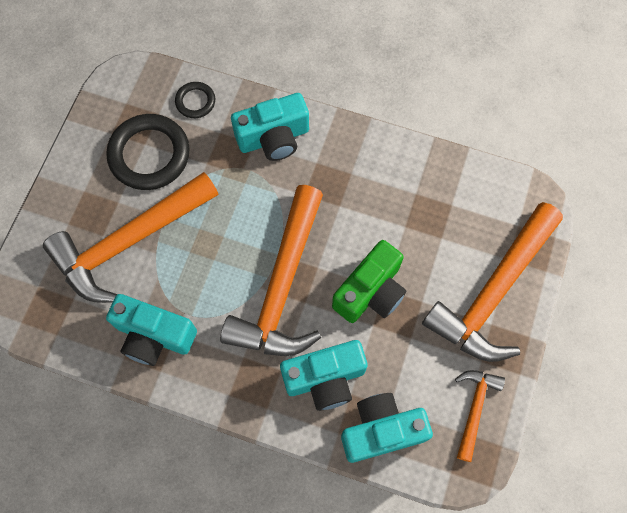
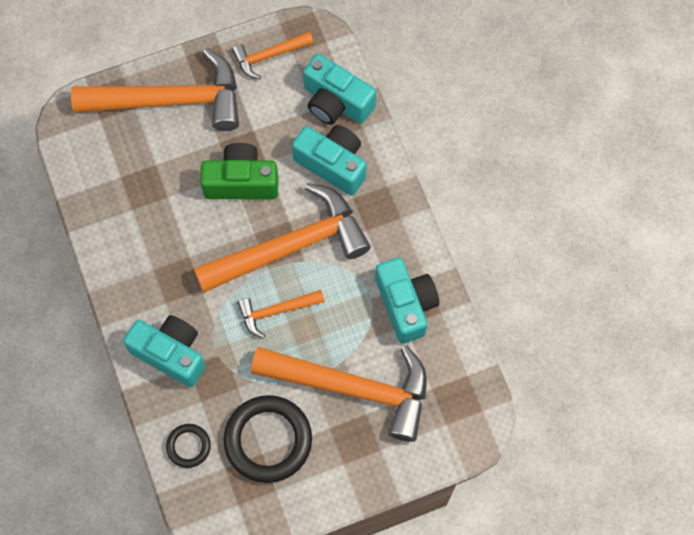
camera: 130 degrees left, 0 degrees up
(238, 234) = (276, 311): none -> orange hammer

